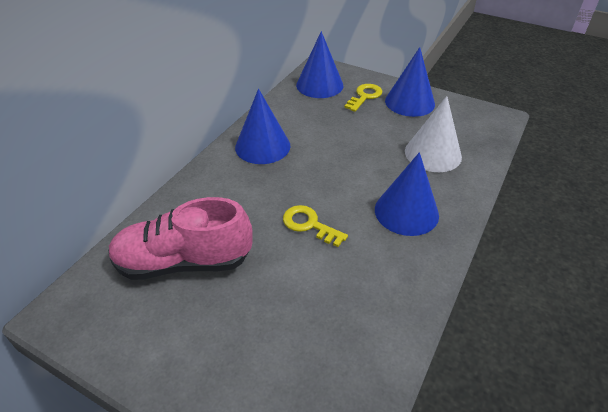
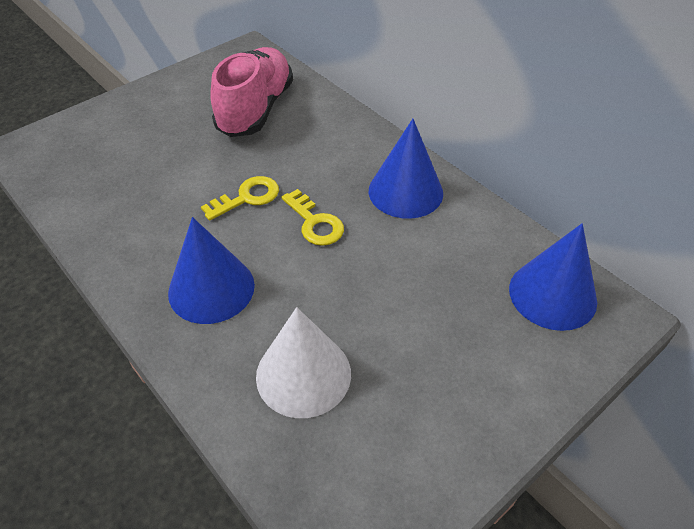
camera: 110 degrees right, 5 degrees up
(364, 96) = (499, 346): yellow key -> yellow key (315, 223)
(409, 102) = (461, 411): blue cone -> none

